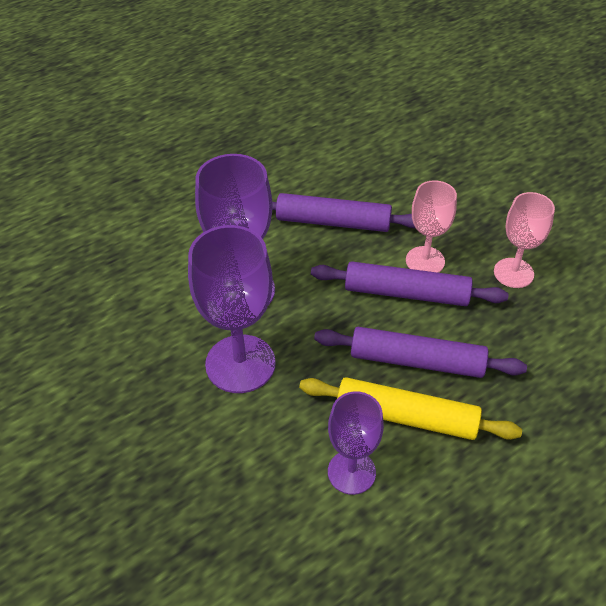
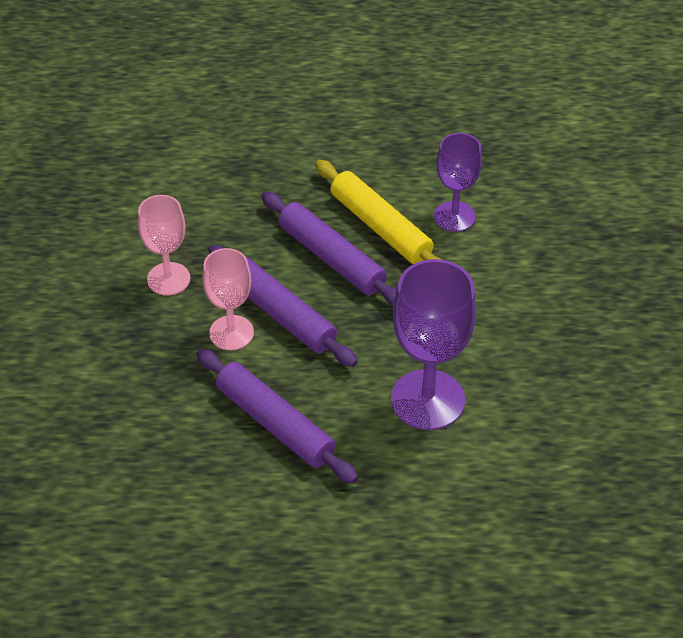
camera: 145 degrees left, 0 degrees up
(240, 364) = (480, 334): purple goblet -> none

